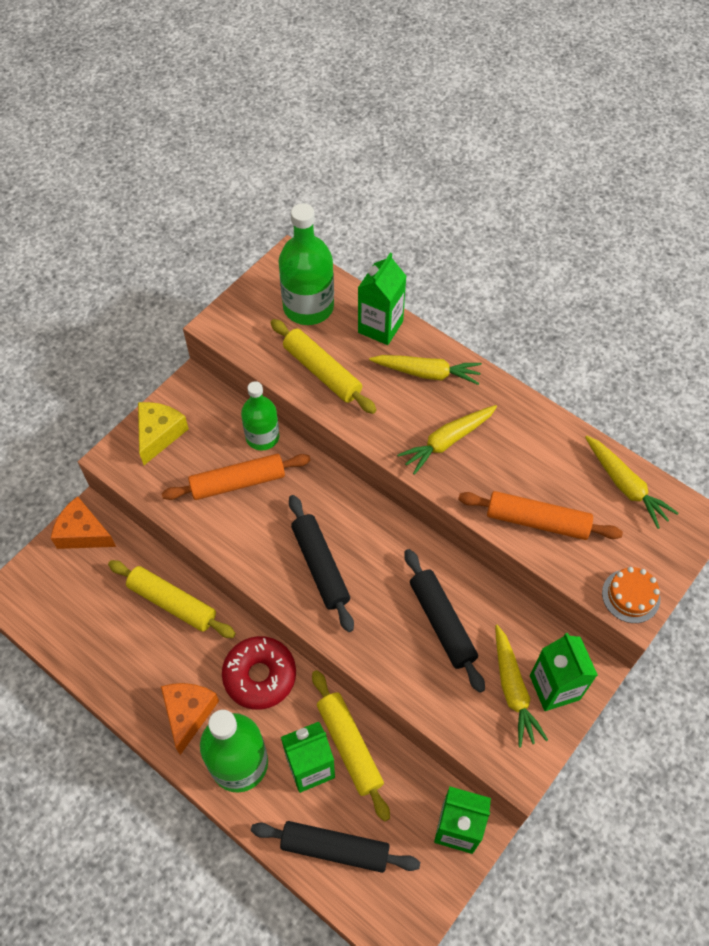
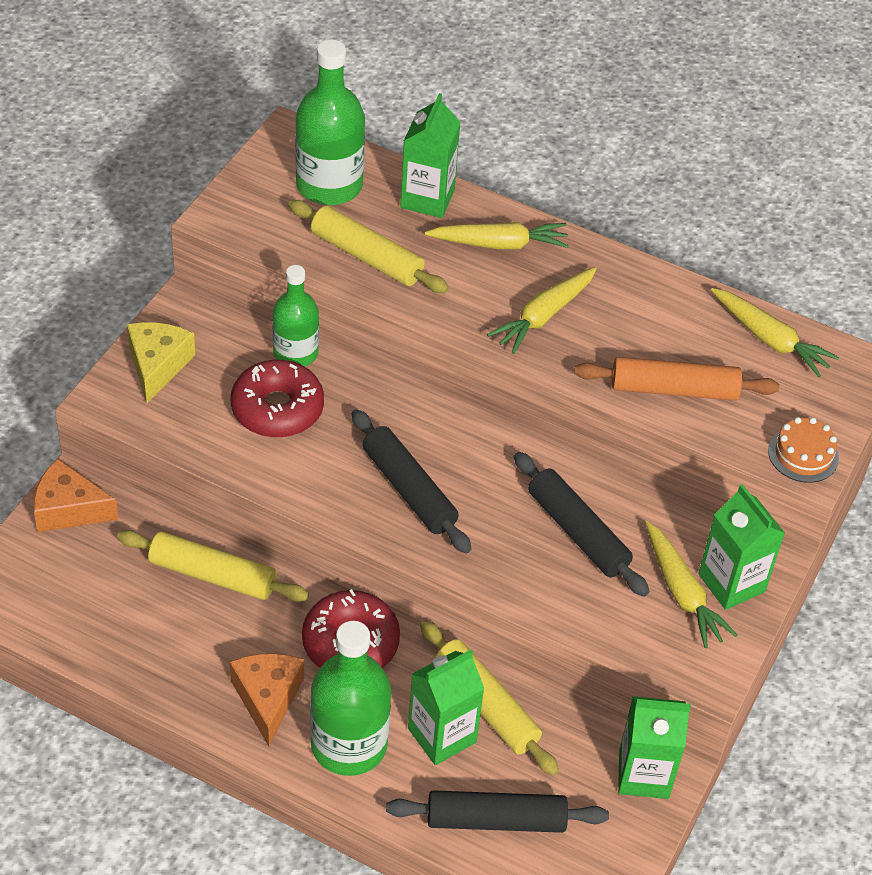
camera: 15 degrees left, 10 degrees down
(238, 482) = (277, 408): orange rolling pin -> red donut

